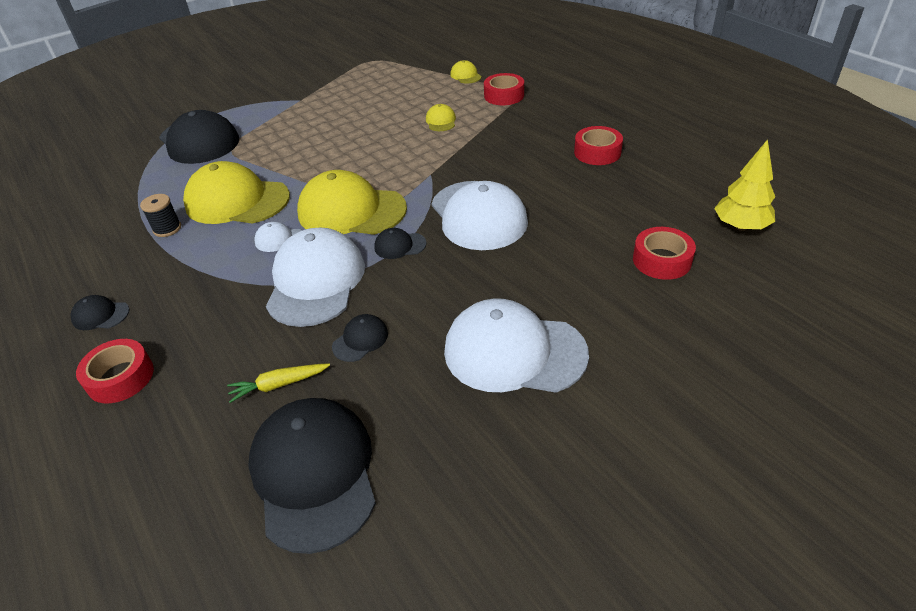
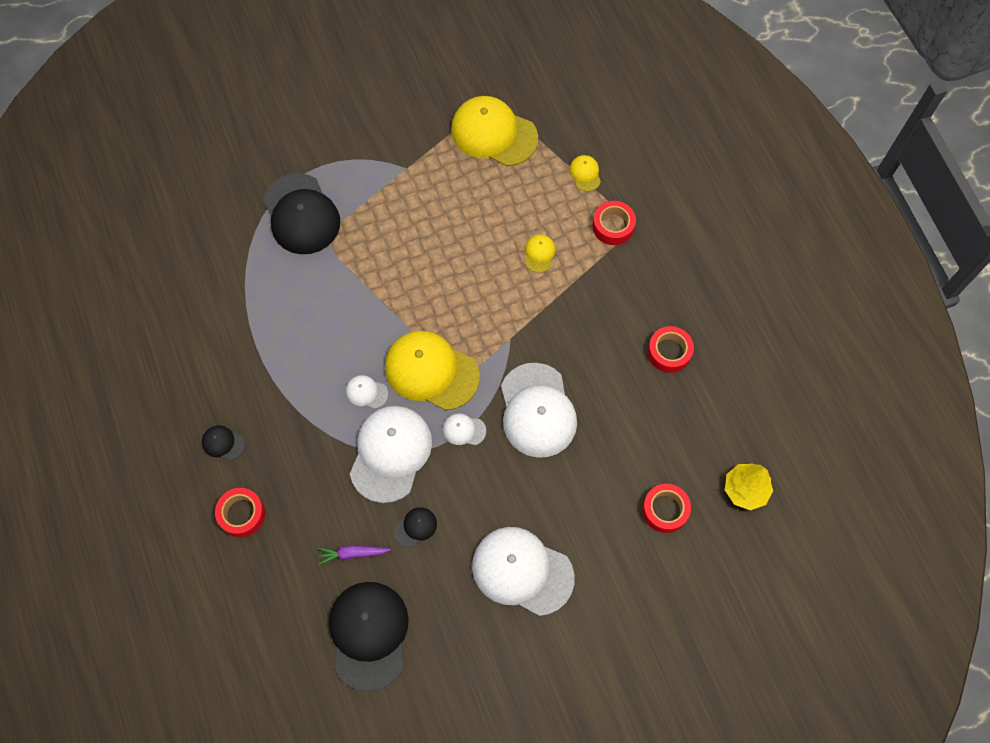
camera: 10 degrees right, 25 degrees up
(167, 229) = (272, 348): black spool -> none
(237, 201) = (333, 326): yellow cap -> yellow cap (494, 133)
(278, 385) = (352, 554): yellow carrot -> purple carrot
(400, 245) = (464, 430): black cap -> white cap

